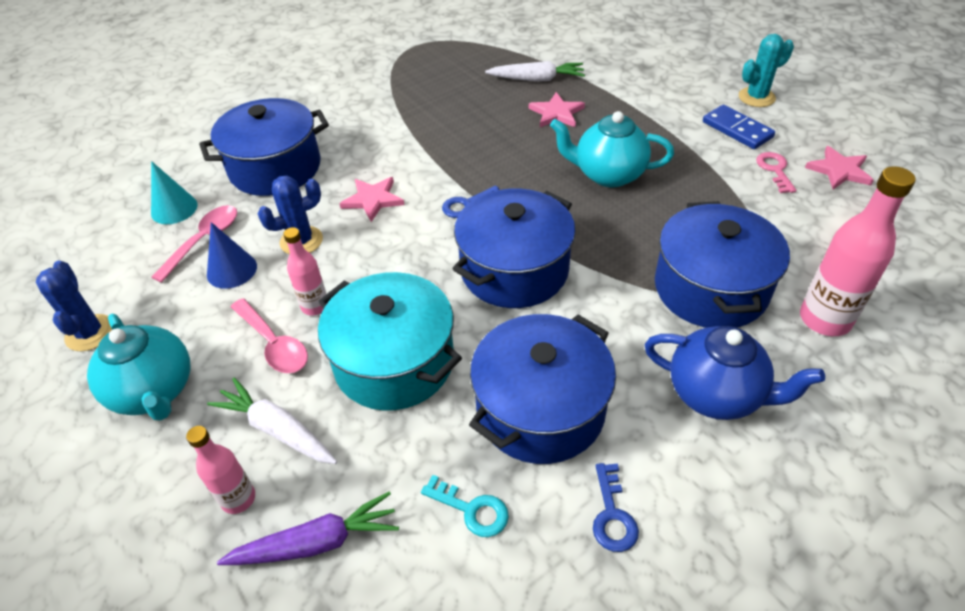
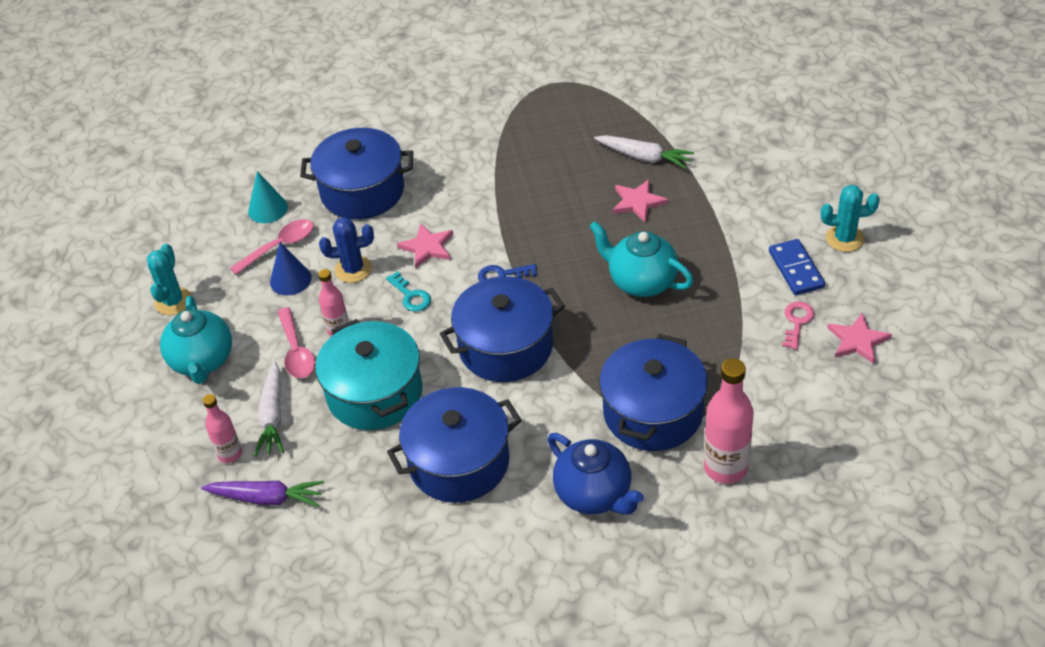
camera: 25 degrees right, 0 degrees up
(90, 333) = (173, 301): blue cactus -> turquoise cactus
(277, 429) = (272, 416): white carrot -> white carrot turned 150 degrees counterclockwise
(471, 509) = (373, 512): turquoise key -> turquoise key (410, 296)
(612, 515) = (464, 548): blue key -> none

